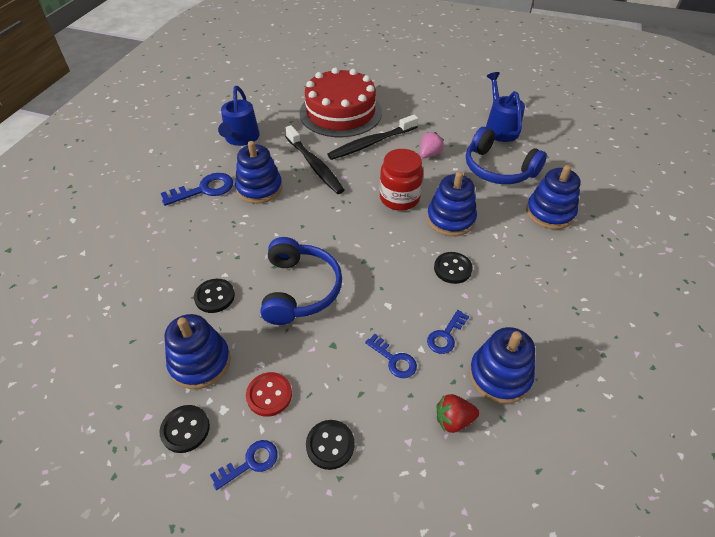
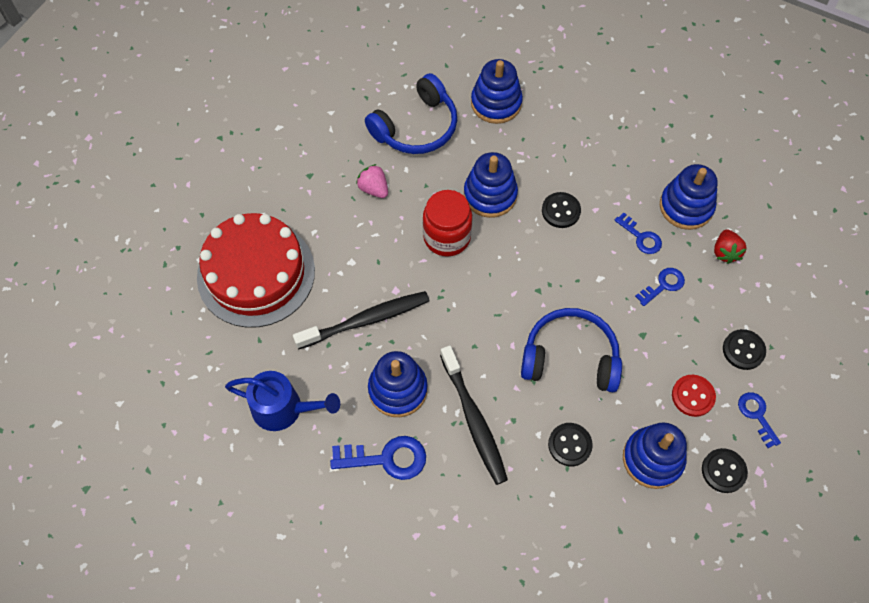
camera: 80 degrees left, 15 degrees up
(204, 189) = (386, 458): blue key -> blue key turned 105 degrees clockwise
(371, 143) = (336, 248): black toothbrush -> black toothbrush (474, 420)
(499, 128) = (340, 103): blue watering can -> none

